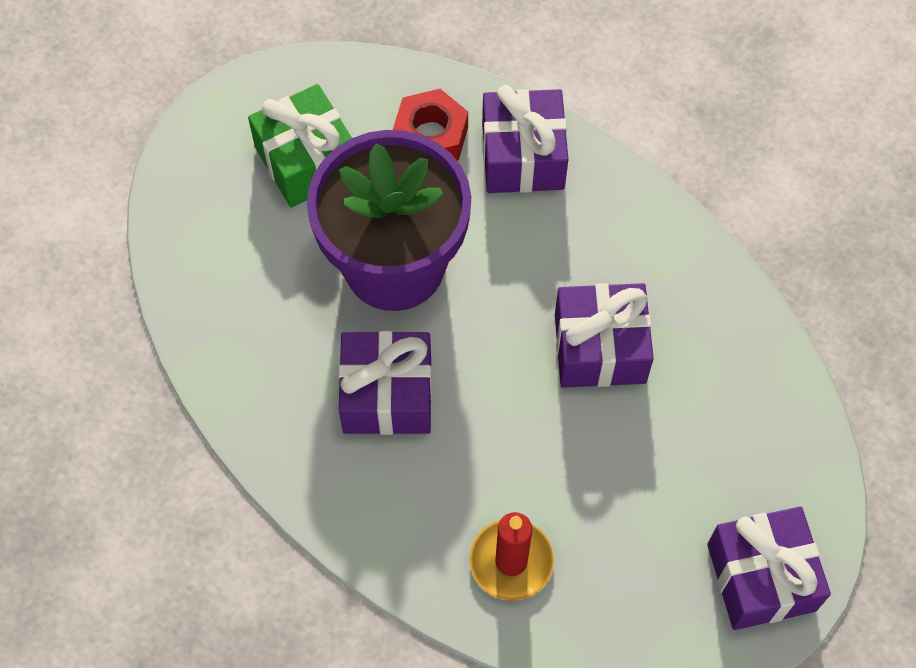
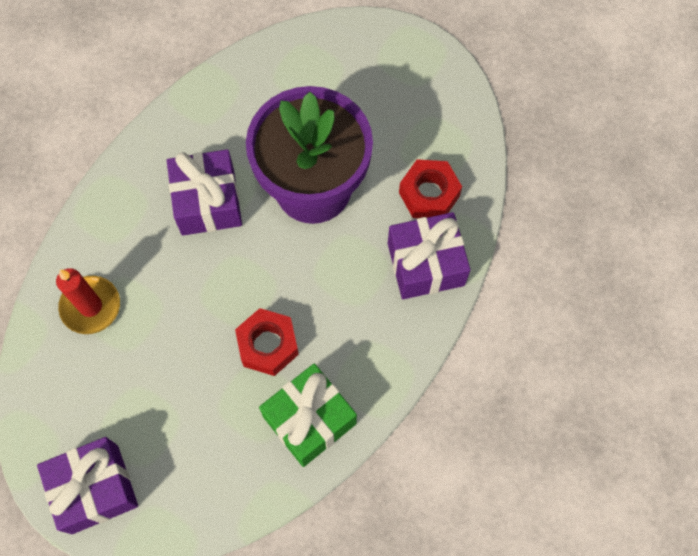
camera: 80 degrees right, 5 degrees up
(307, 161) = (389, 113): green gift -> green gift (309, 420)
(600, 348) = (268, 345): purple gift -> red nut

